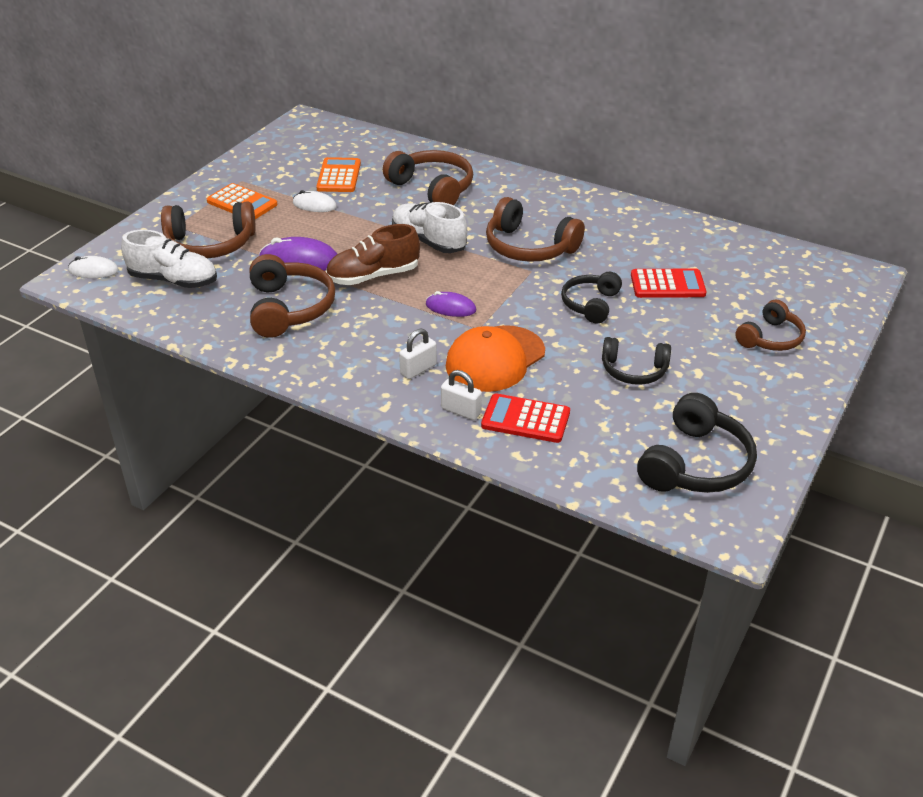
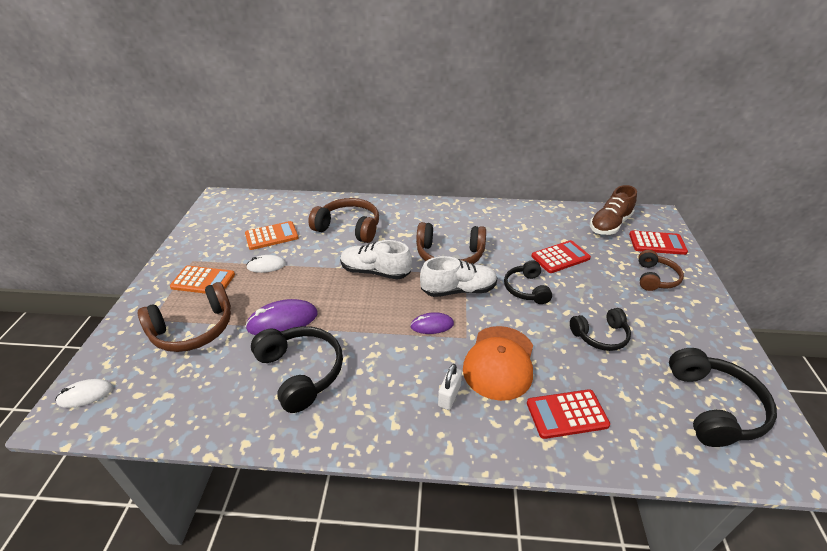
camera: 25 degrees left, 0 degrees up
(173, 280) = (175, 379): white shoe -> white shoe (458, 290)
(289, 308) = (301, 372): brown headphones -> black headphones
(339, 176) = (272, 236): orange calculator -> orange calculator turned 90 degrees clockwise
(373, 276) = (353, 316): brown shoe -> brown shoe (609, 224)
(461, 411) = (513, 427): white padlock -> none
(820, 304) = (657, 243): none -> red calculator

